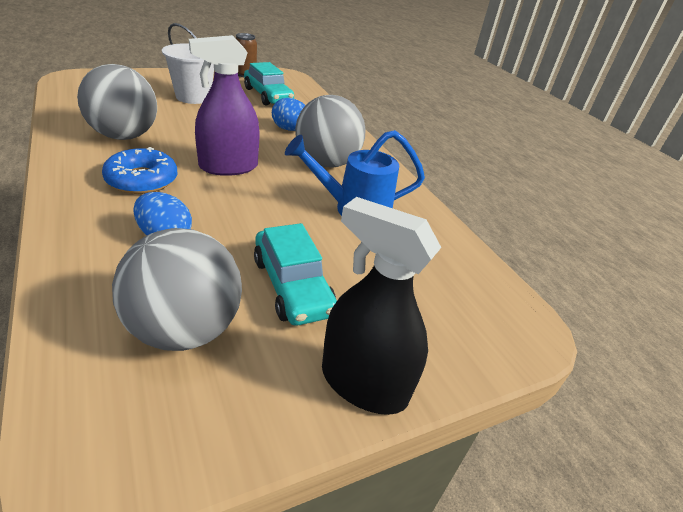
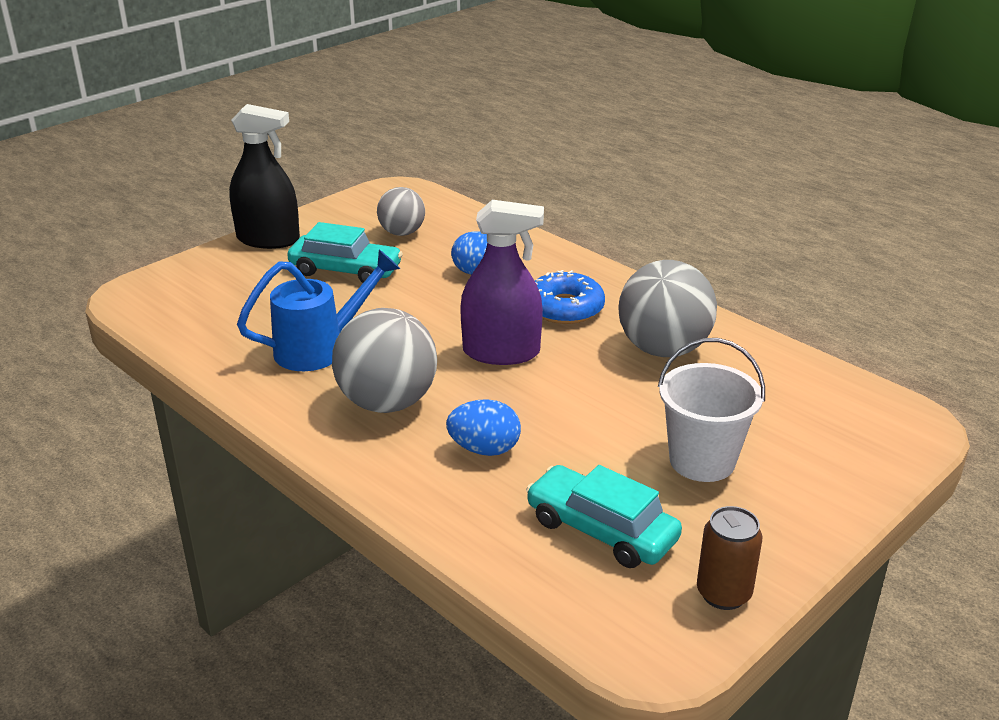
camera: 165 degrees right, 5 degrees down
(184, 329) = (402, 233): grey ball -> grey ball, size x0.60
(228, 167) = (501, 352): purple spray bottle -> purple spray bottle turned 45 degrees clockwise
(292, 286) = (345, 270): turquoise car -> turquoise car turned 150 degrees clockwise

